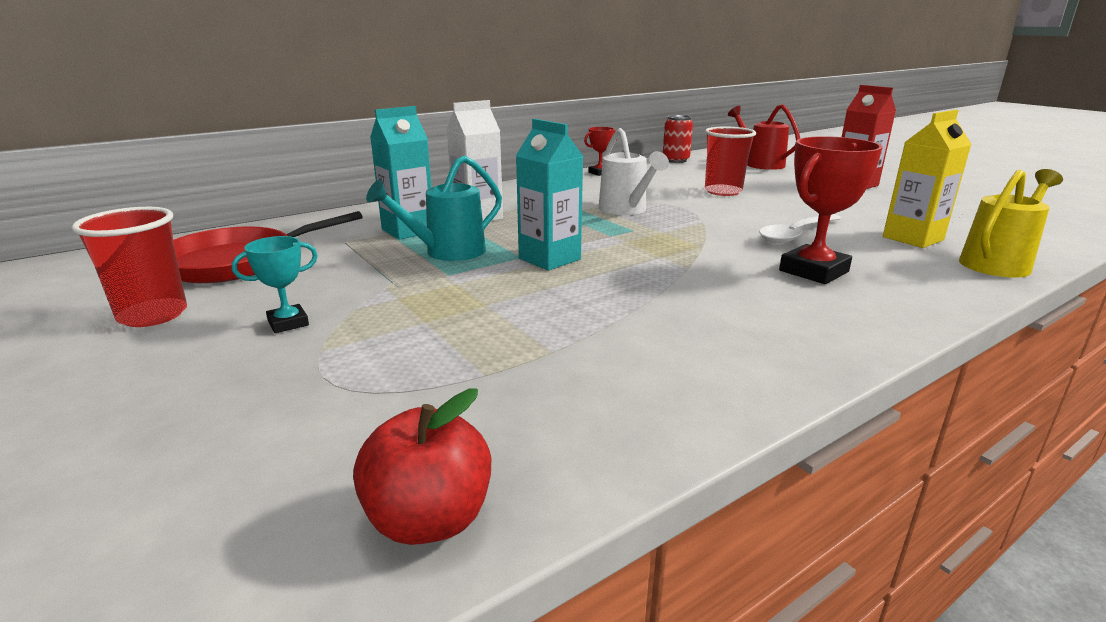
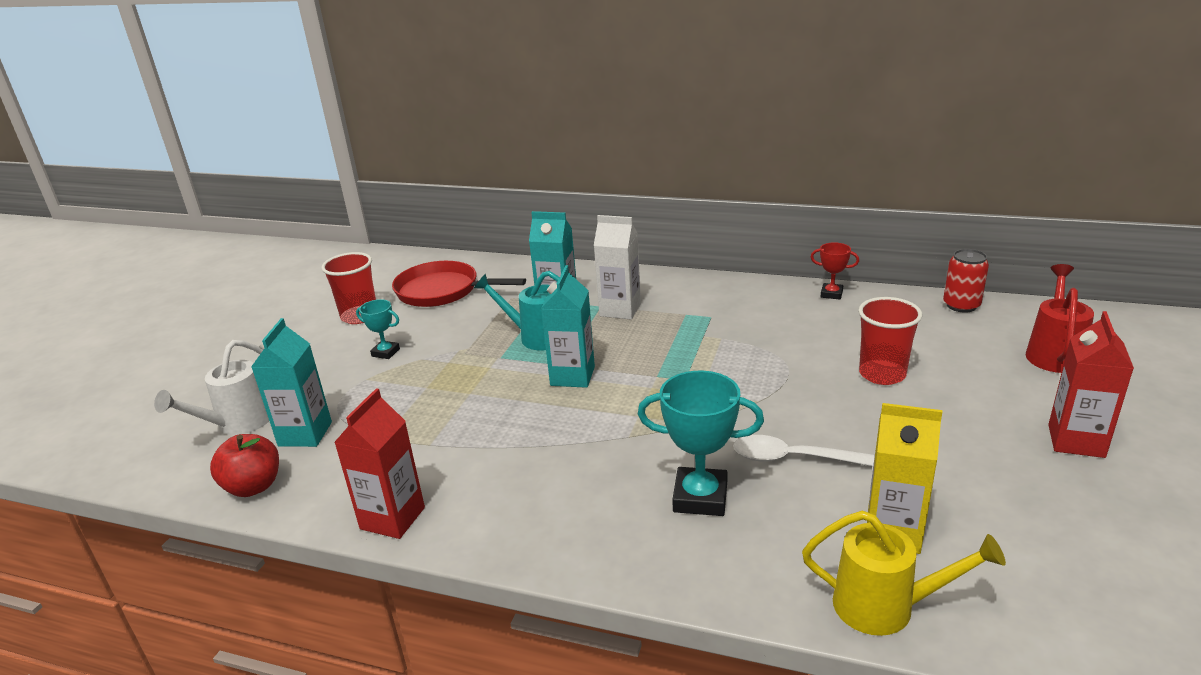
camera: 55 degrees right, 5 degrees up
(364, 430) = (305, 434): none -> turquoise carton
(626, 210) = (734, 354): white watering can -> white watering can (237, 424)
(680, 415) = (392, 518): none -> red carton
(813, 271) = (700, 497): red trophy -> turquoise trophy

